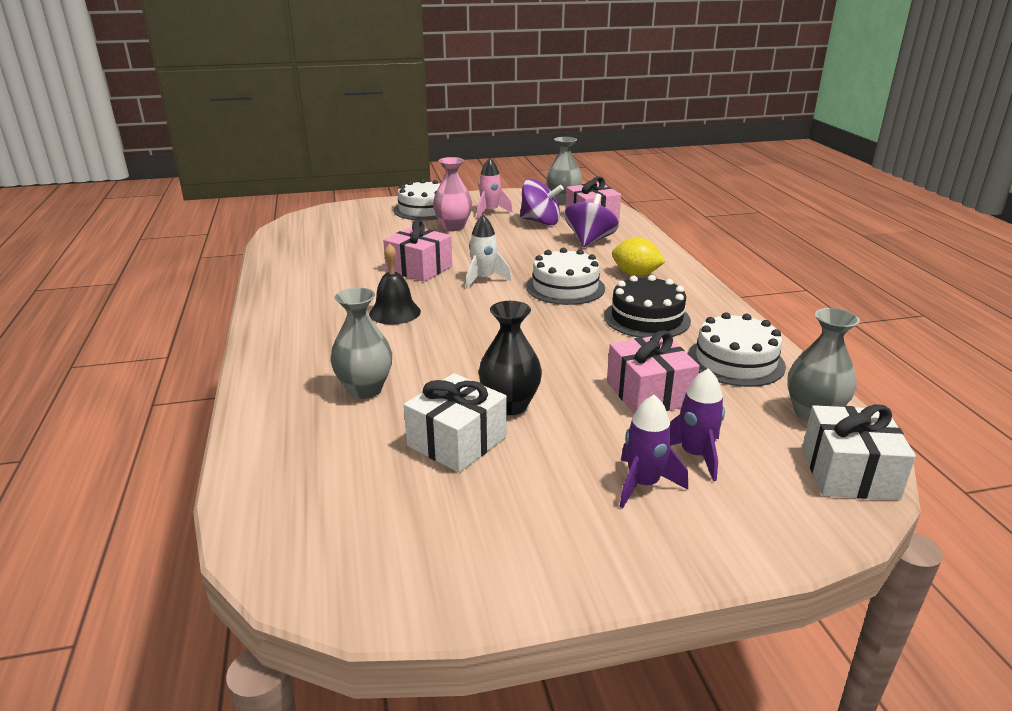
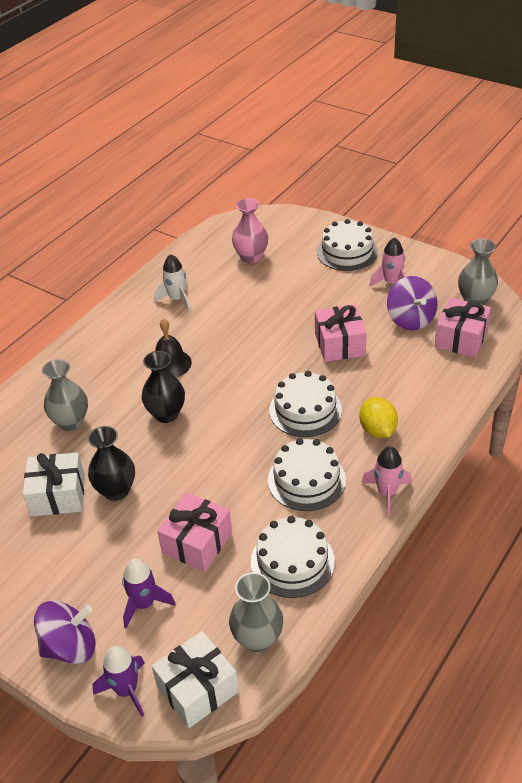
camera: 50 degrees right, 15 degrees up
(419, 268) = (244, 326): pink gift -> pink gift (340, 344)
(453, 227) = (335, 288): pink vase -> pink vase (251, 257)
(455, 340) = (166, 414): none -> black vase
(484, 279) = (267, 365): white rocket -> white rocket (177, 299)
(590, 241) = (410, 368): purple spinning top -> purple spinning top (70, 646)
(643, 484) = (91, 597): purple rocket -> purple rocket (126, 690)
(647, 318) = (306, 480): black cake -> white cake
(709, 297) = (387, 493): none -> pink rocket

